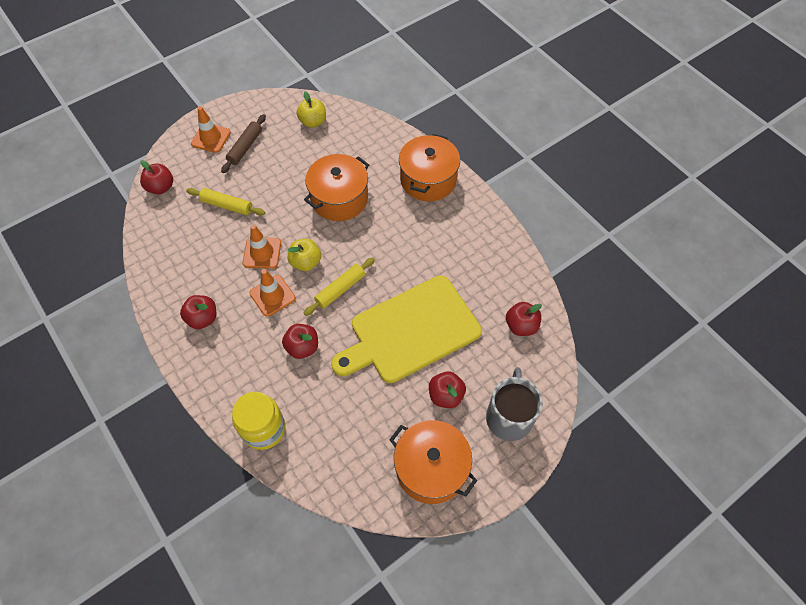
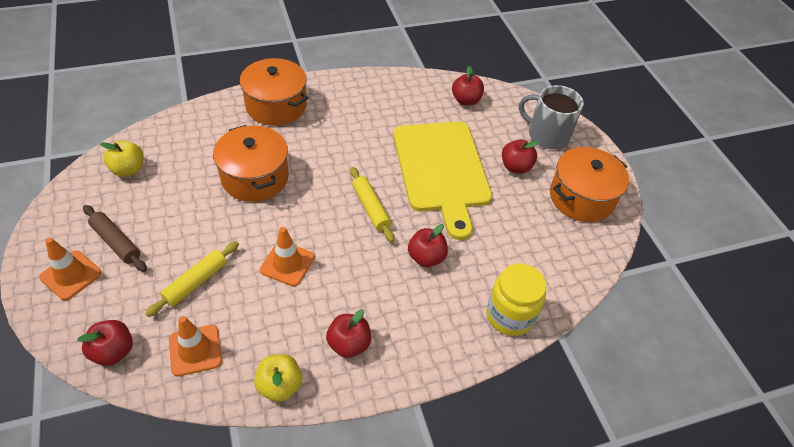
camera: 75 degrees left, 10 degrees down
(272, 295) = (350, 268): orange traffic cone -> orange traffic cone (195, 350)
(306, 262) = (322, 227): yellow apple -> yellow apple (280, 385)

